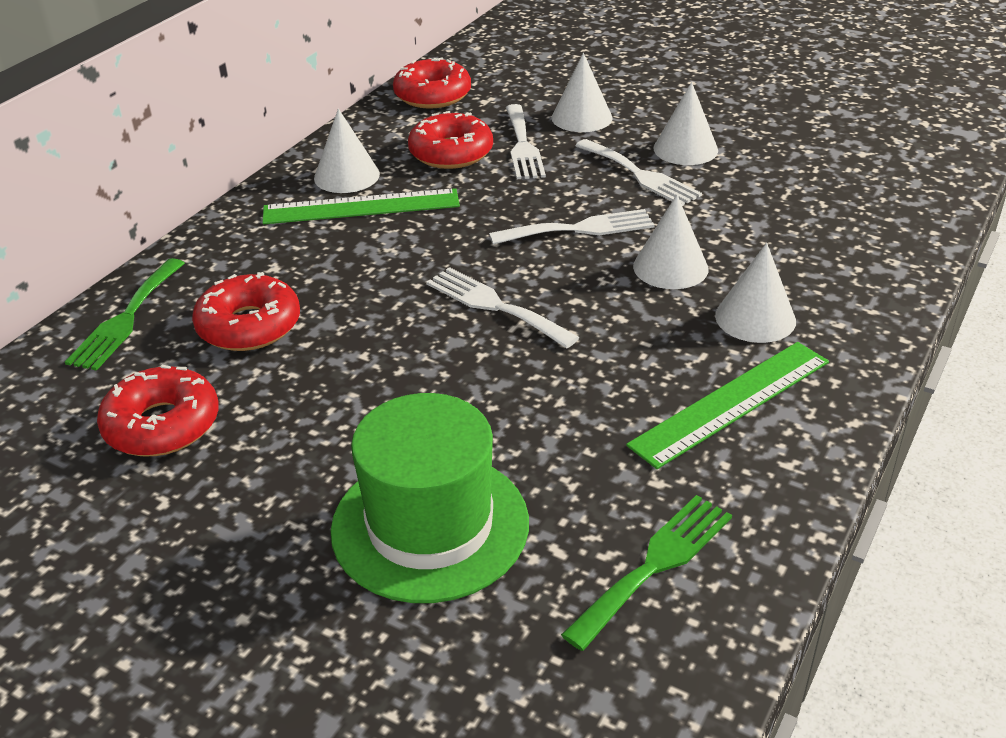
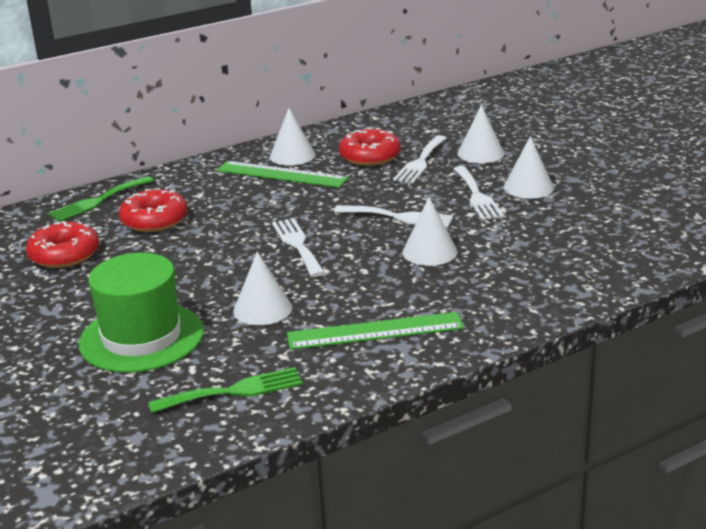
camera: 30 degrees right, 10 degrees down
(432, 95) = (398, 120): red donut -> none
(755, 318) = (448, 293): white cone -> white cone (262, 309)

